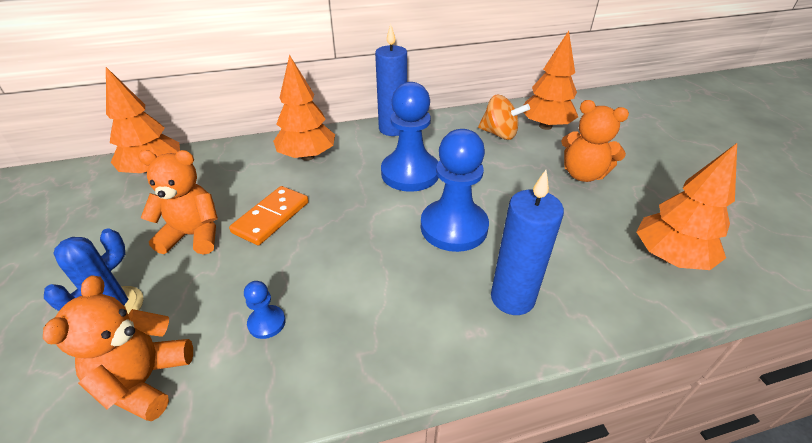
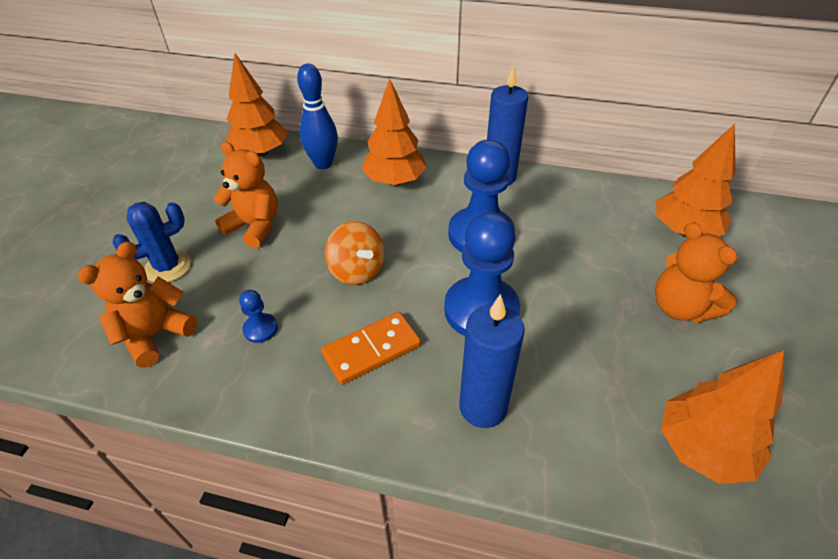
camera: 30 degrees right, 5 degrees up
(229, 162) = (323, 164): none -> blue bowling pin
(271, 217) = (324, 233): orange domino -> orange domino (371, 350)
(499, 134) = (617, 222): orange spinning top -> orange spinning top (357, 271)

